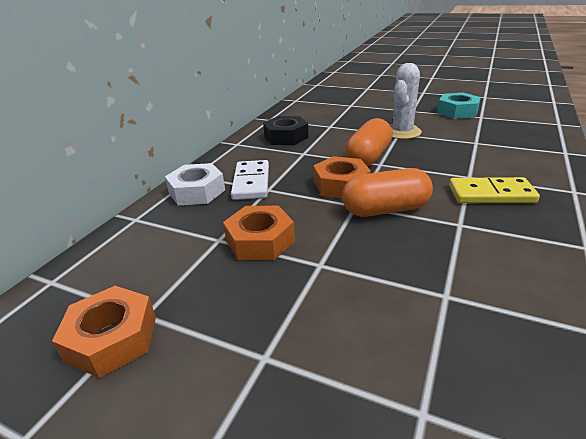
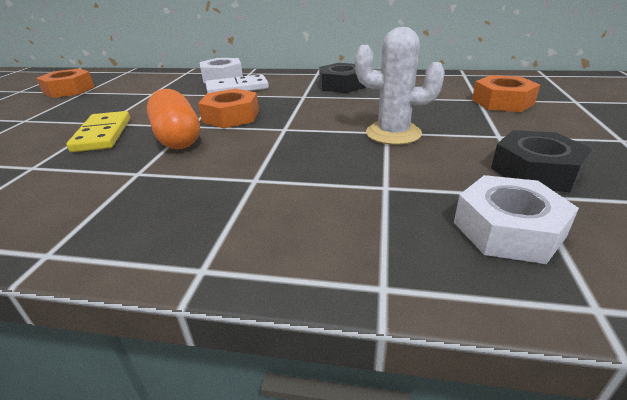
camera: 75 degrees right, 0 degrees up
(260, 241) = (144, 103): orange nut -> orange nut (502, 102)
(369, 157) = (301, 122): orange capsule -> none
(457, 112) = (535, 171): turquoise nut -> black nut
(491, 194) = (201, 193): yellow domino -> yellow domino (103, 134)
(513, 125) = (508, 229): none -> white nut

